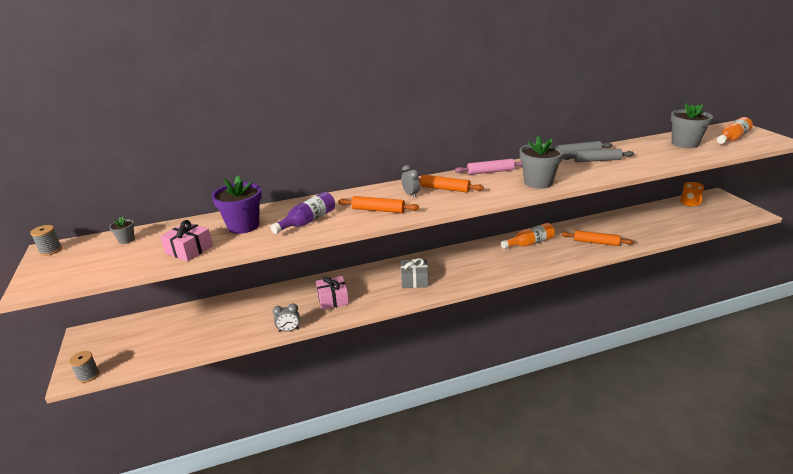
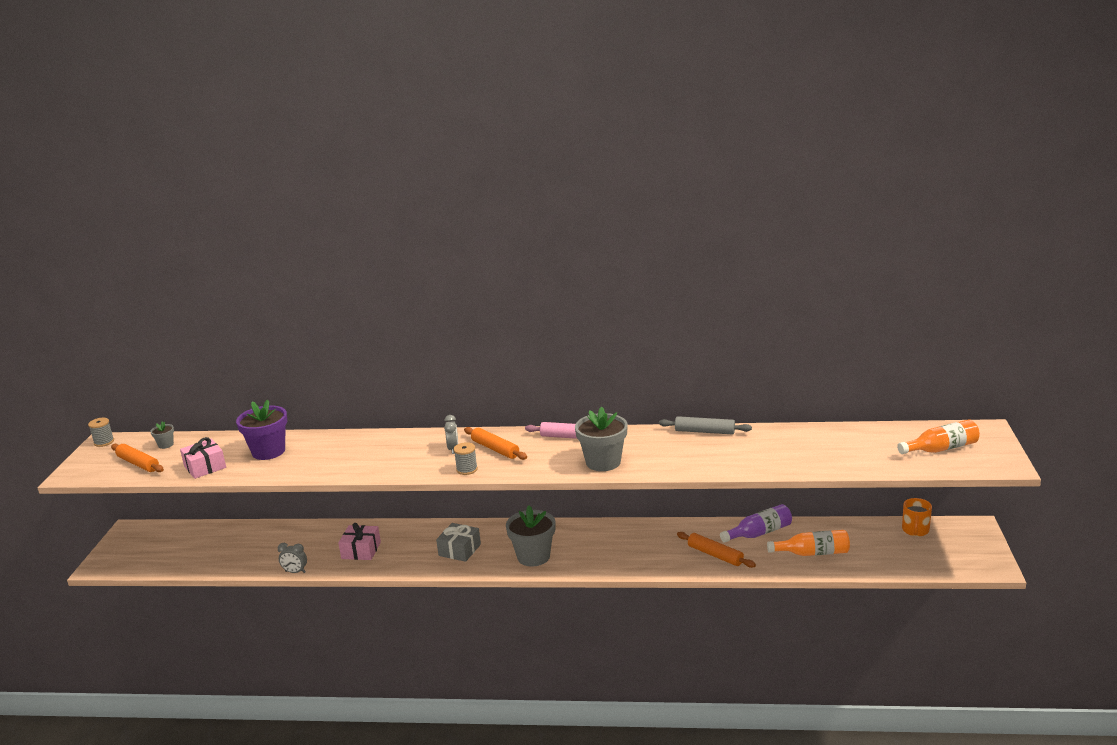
camera: 25 degrees right, 5 degrees down
(88, 375) = (108, 569): grey spool -> grey spool (467, 469)
(308, 221) = (327, 459): purple bottle -> purple bottle (759, 533)
(378, 210) = (402, 461): orange rolling pin -> orange rolling pin (138, 463)
(529, 243) = (632, 537): orange bottle -> orange bottle (813, 553)
(597, 160) = (712, 446): grey rolling pin -> none
(684, 143) = (862, 444): grey flower pot -> grey flower pot (533, 556)

